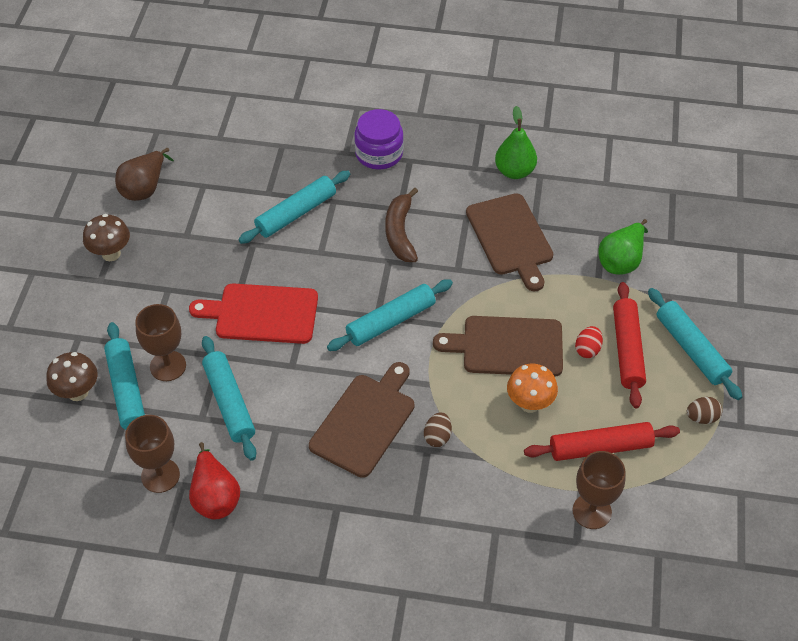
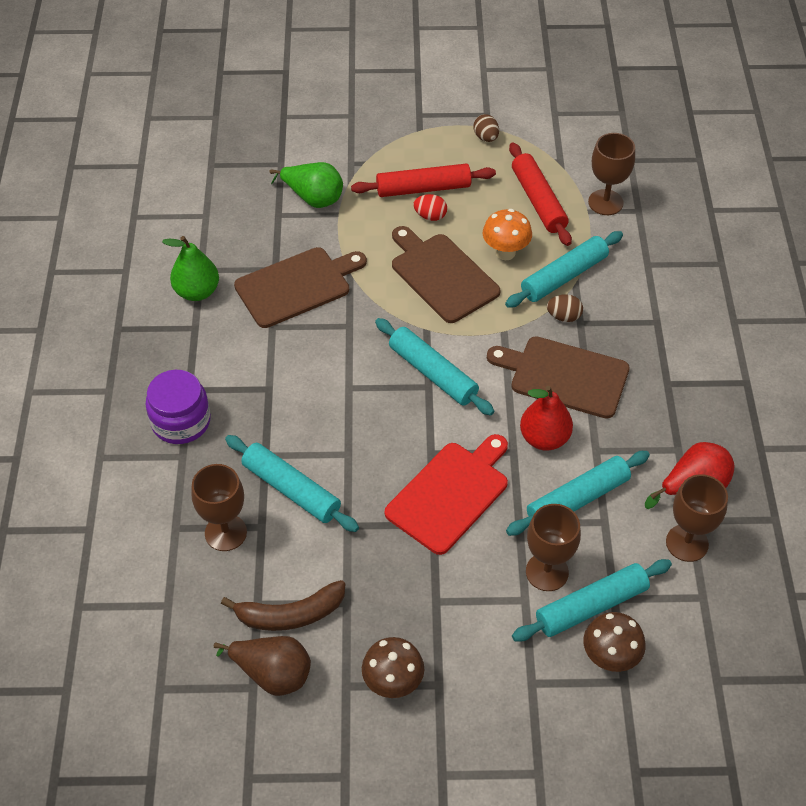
camera: 100 degrees left, 0 degrees up
(262, 314) = (450, 494): red cutting board -> red cutting board turned 135 degrees counterclockwise
(269, 172) = (225, 532): none -> brown goblet
(299, 391) = (544, 438): none -> red pear
(400, 232) = (305, 382): brown banana -> brown banana (290, 614)
(507, 346) = (441, 275): brown cutting board -> brown cutting board turned 150 degrees clockwise
(691, 349) = (411, 146): turquoise rolling pin -> turquoise rolling pin (563, 276)

